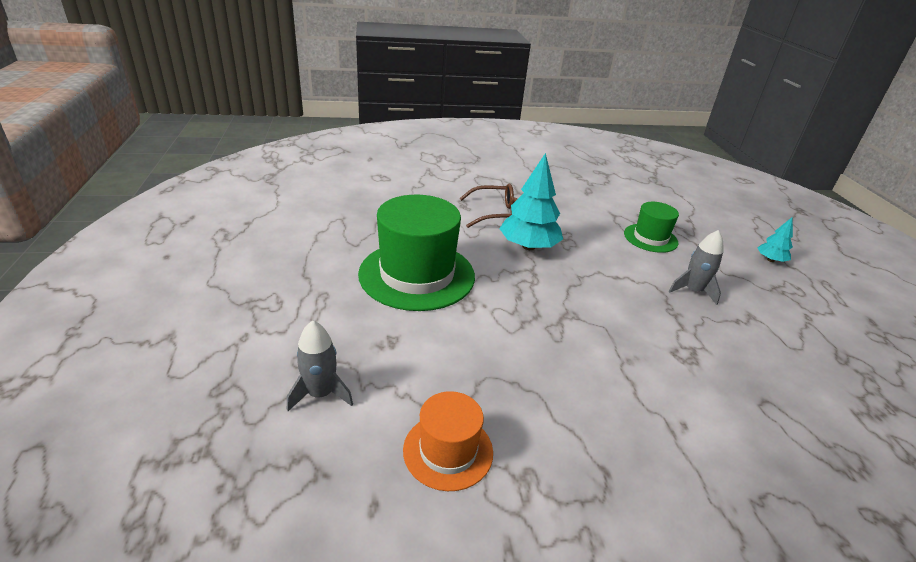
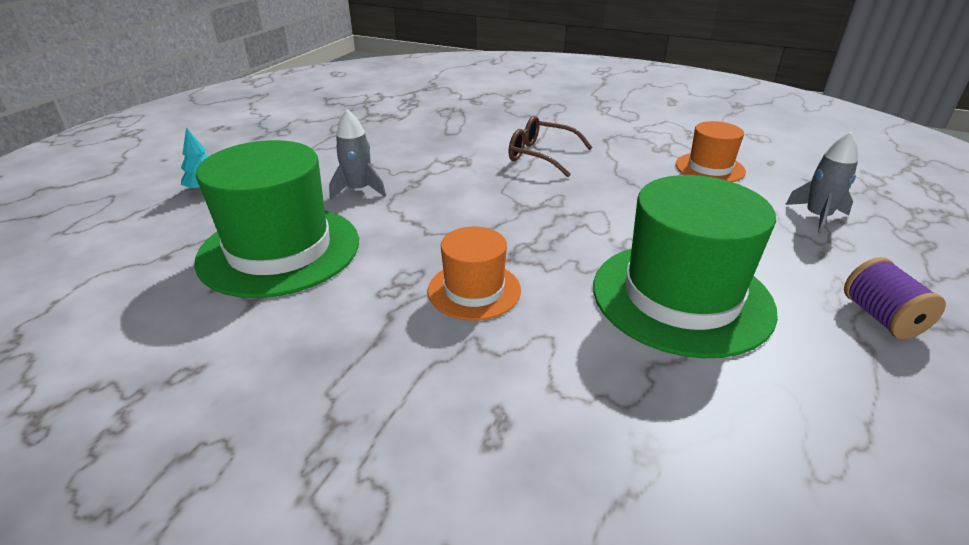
camera: 145 degrees left, 0 degrees up
(291, 296) = (881, 317): none -> purple spool
(496, 214) = (455, 373): brown glasses -> brown glasses (540, 155)
(528, 246) = (474, 290): turquoise tree -> orange hat
(650, 238) = (279, 250): green hat -> green hat, size x1.86

